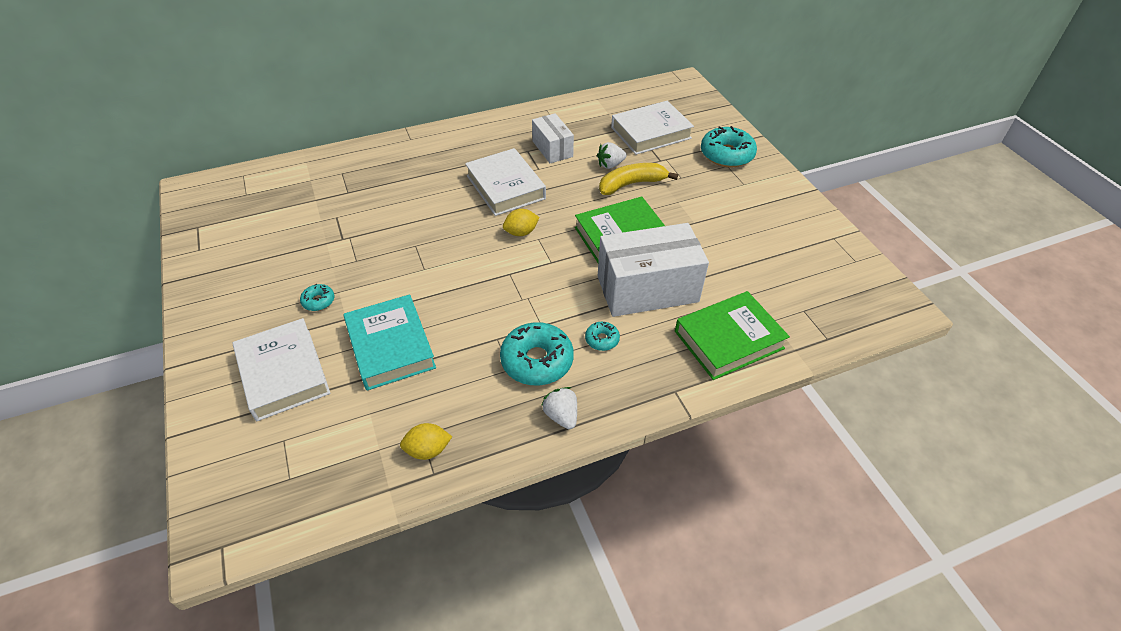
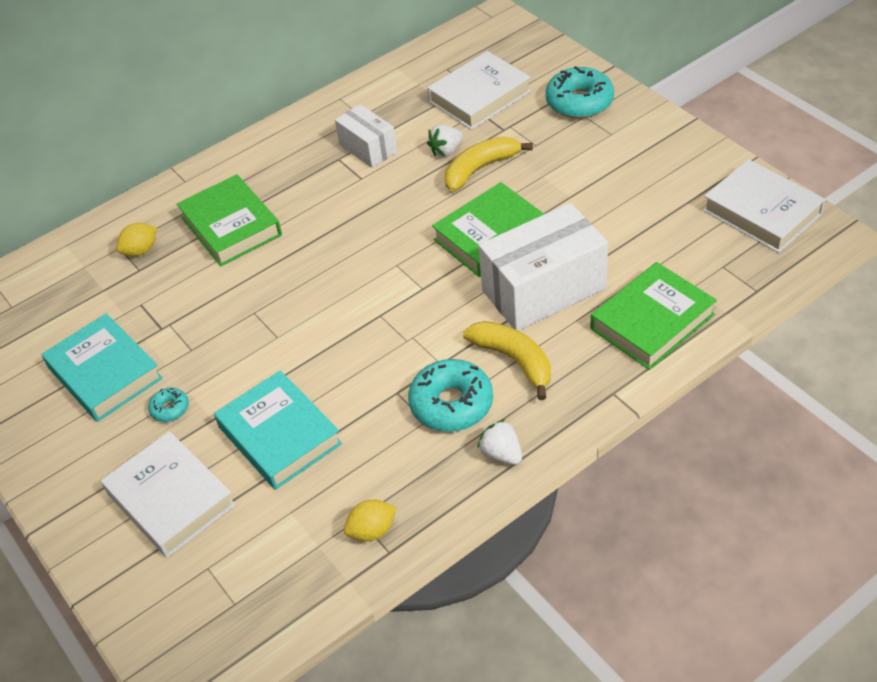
camera: 10 degrees left, 0 degrees up
(285, 260) = (104, 373): none -> turquoise book
(428, 178) = (231, 226): none -> green book
(505, 187) = (331, 212): white book -> white book (762, 212)
(521, 232) = (373, 263): yellow lemon -> yellow lemon (140, 251)
(602, 339) = (514, 360): turquoise donut -> yellow banana

